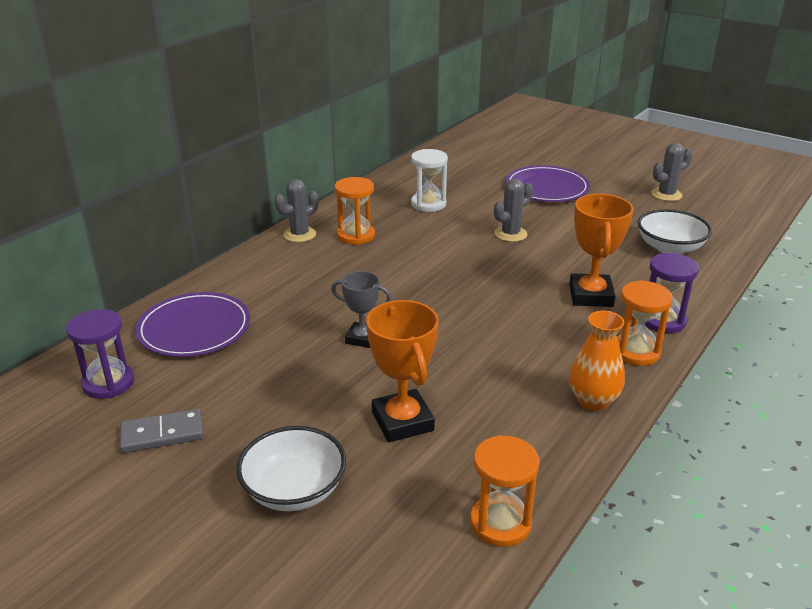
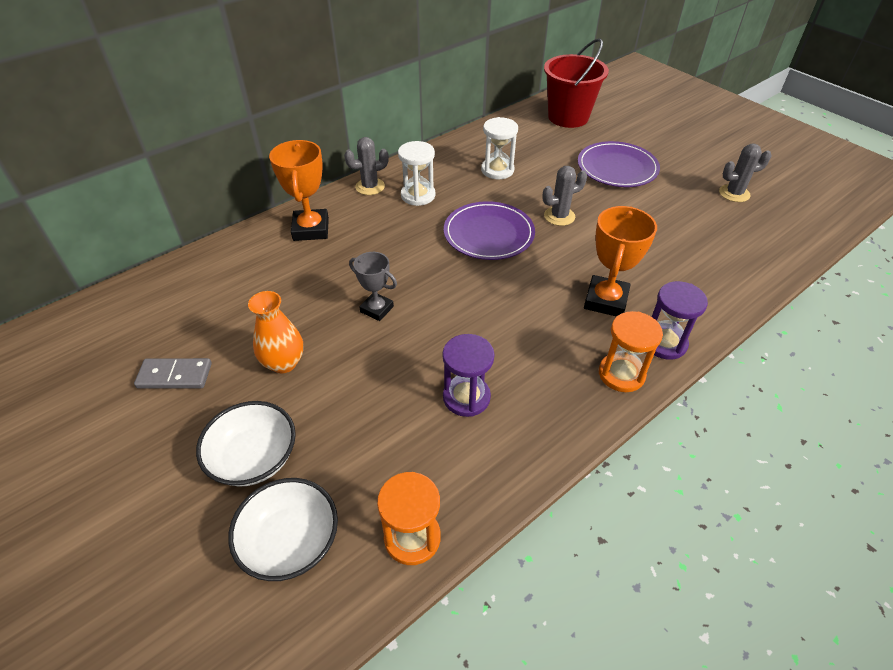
camera: 15 degrees right, 15 degrees up
(108, 383) = (155, 315): purple hourglass -> purple hourglass (466, 397)
(194, 328) = (243, 272): purple plate -> purple plate (488, 234)
(356, 235) = (418, 195): orange hourglass -> white hourglass
(402, 421) = (374, 406): orange trophy -> orange trophy (311, 229)
(477, 152) = (568, 117): none -> red bucket
(593, 401) = (555, 422): orange vase -> orange vase (284, 363)
(670, 248) = (709, 257): white bowl -> white bowl (290, 541)

